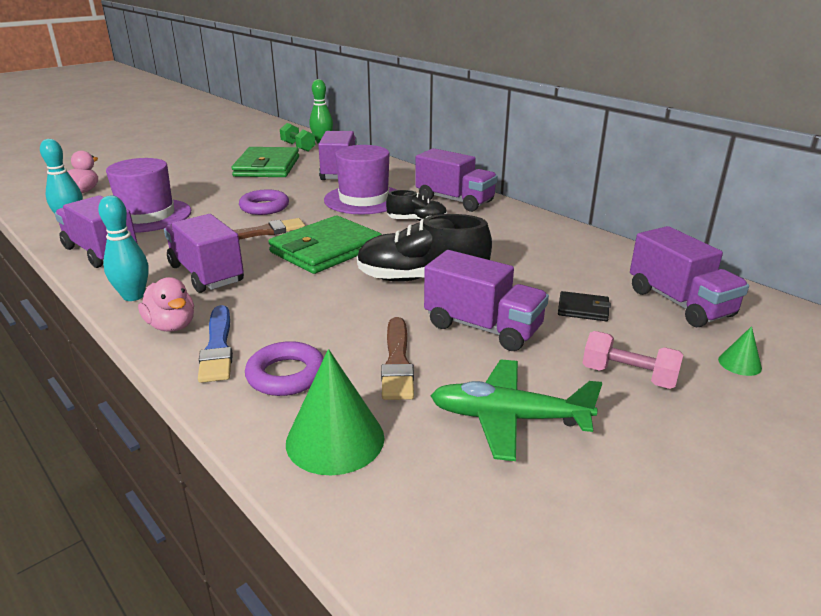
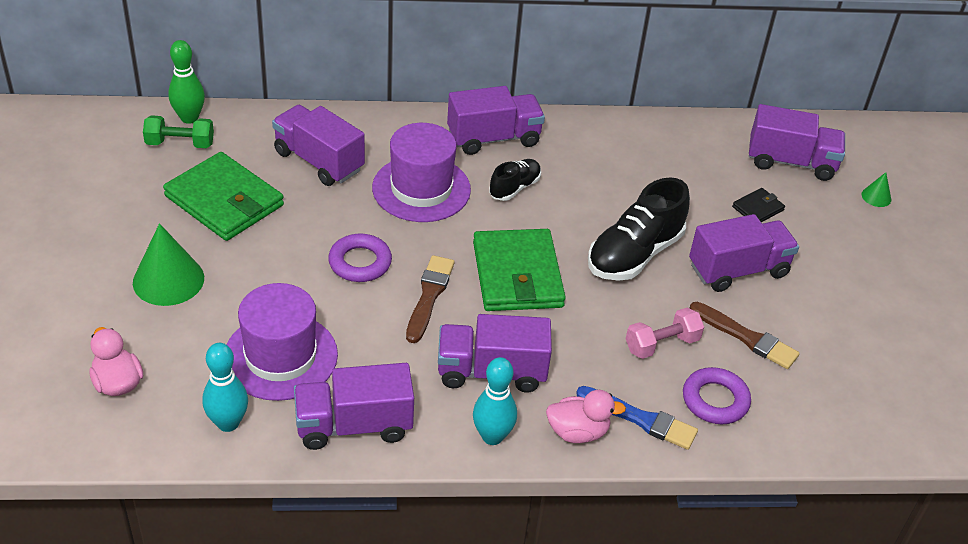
camera: 55 degrees left, 15 degrees up
(335, 439) = (811, 413): green cone -> green cone (168, 280)
(508, 418) = (850, 327): green plane -> none
(628, 376) = (850, 249): pink dumbbell -> pink dumbbell (661, 344)

